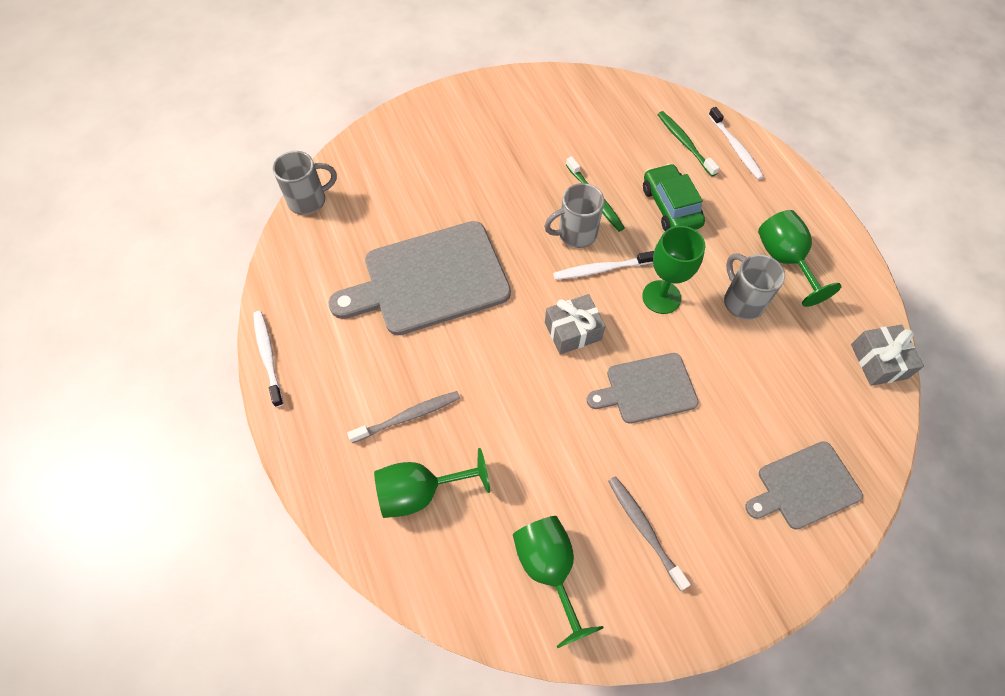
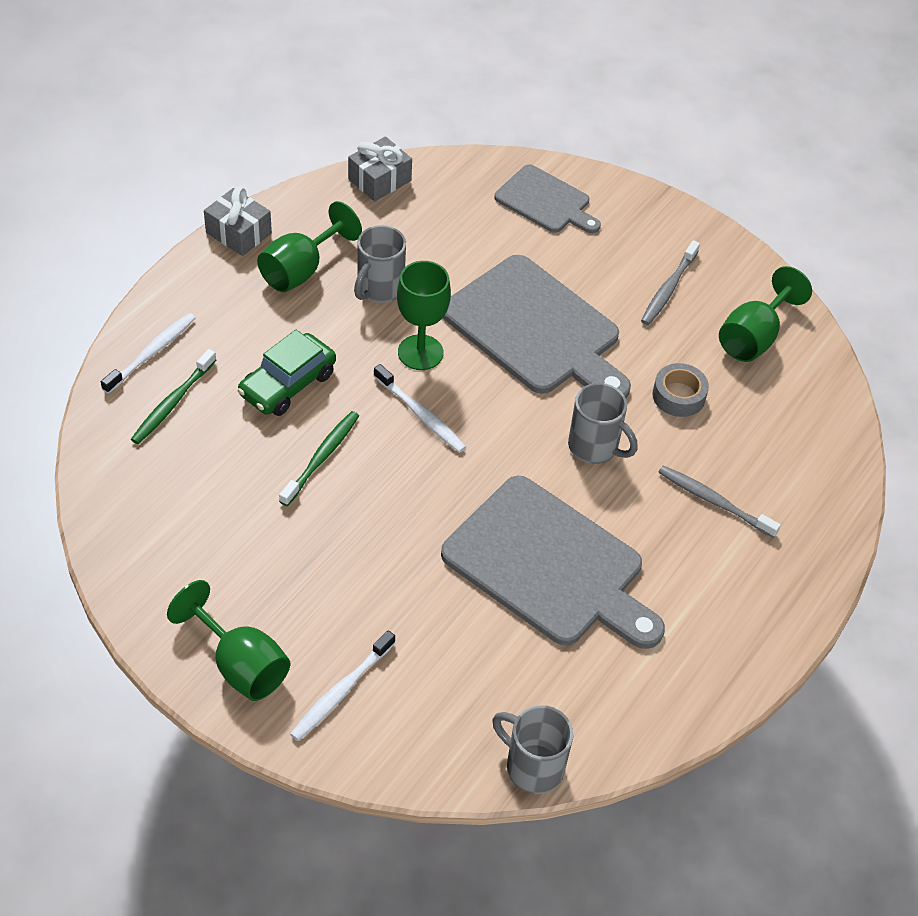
camera: 125 degrees left, 10 degrees down
(268, 356) = (757, 668): white toothbrush -> white toothbrush (341, 691)
(421, 492) = (771, 454): green goblet -> green goblet (240, 664)
(520, 457) = (678, 396): none -> grey tape
(573, 331) = (516, 409): grey gift -> grey gift (238, 233)
(575, 234) = (387, 456): grey mug -> grey mug (594, 447)
(647, 389) = (535, 329): grey cutting board -> grey cutting board, size x1.76

